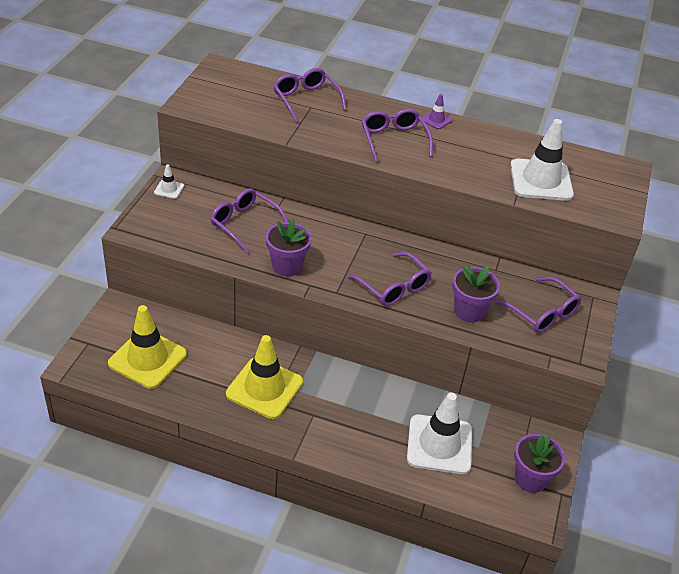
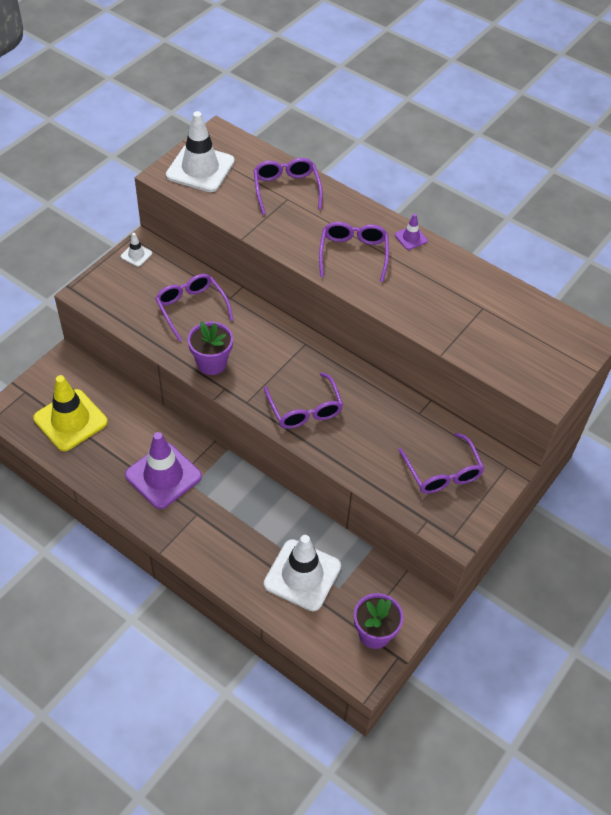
camera: 20 degrees right, 10 degrees up
(264, 388) = (163, 476): yellow traffic cone -> purple traffic cone
(469, 311) = (368, 453): purple flower pot -> none
(541, 180) = (485, 333): white traffic cone -> white traffic cone (200, 168)

